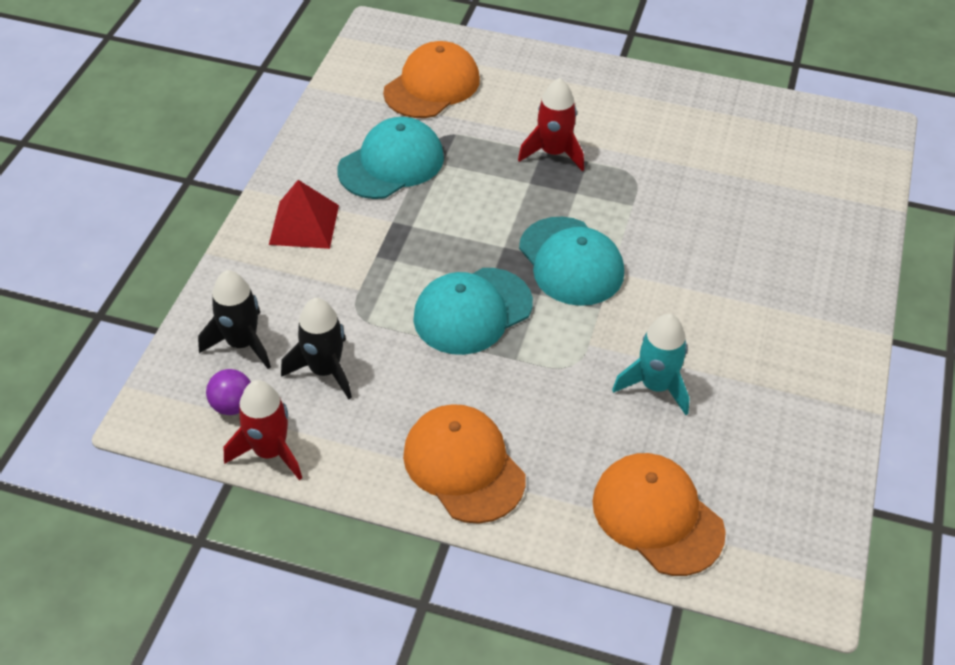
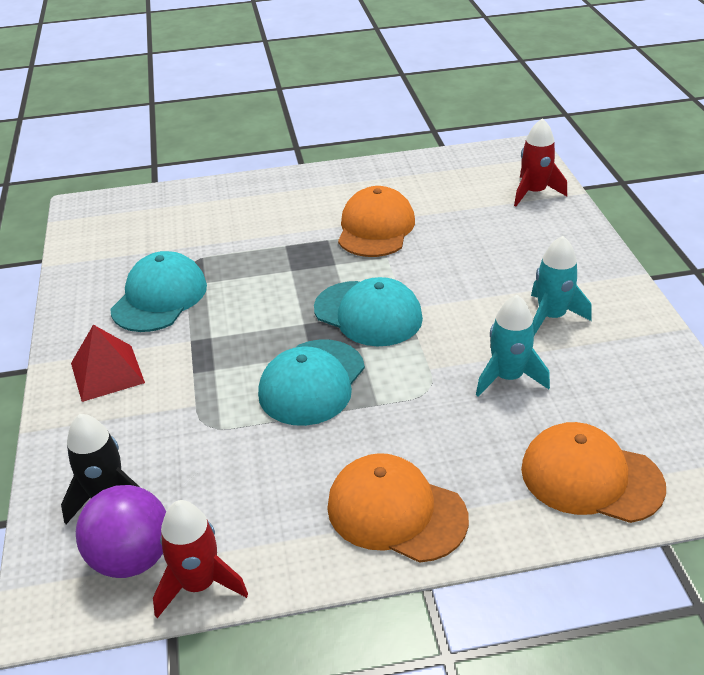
camera: 25 degrees left, 10 degrees down
(232, 405) = (132, 558): purple ball -> purple ball, size x1.73
(325, 370) = (207, 486): black rocket -> none
(432, 86) = (158, 230): orange cap -> orange cap (375, 228)
(553, 153) = (295, 243): red rocket -> red rocket (534, 192)
(748, 341) = (551, 317): none -> turquoise rocket

